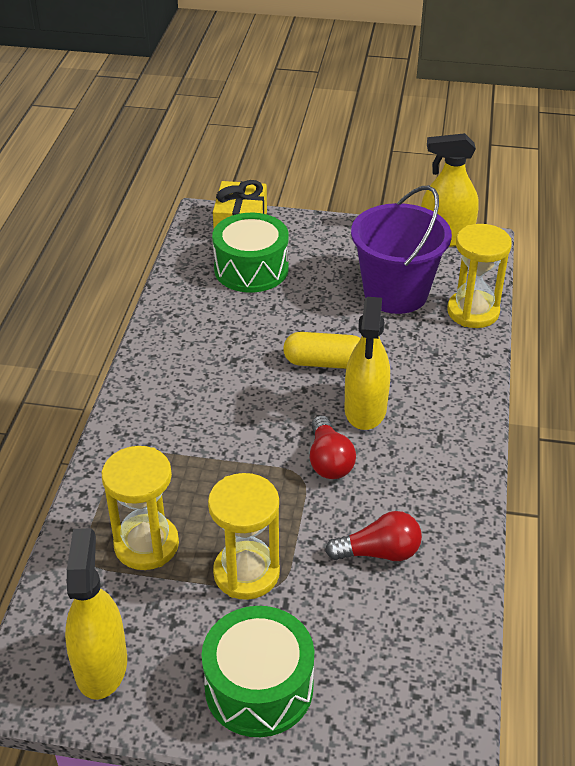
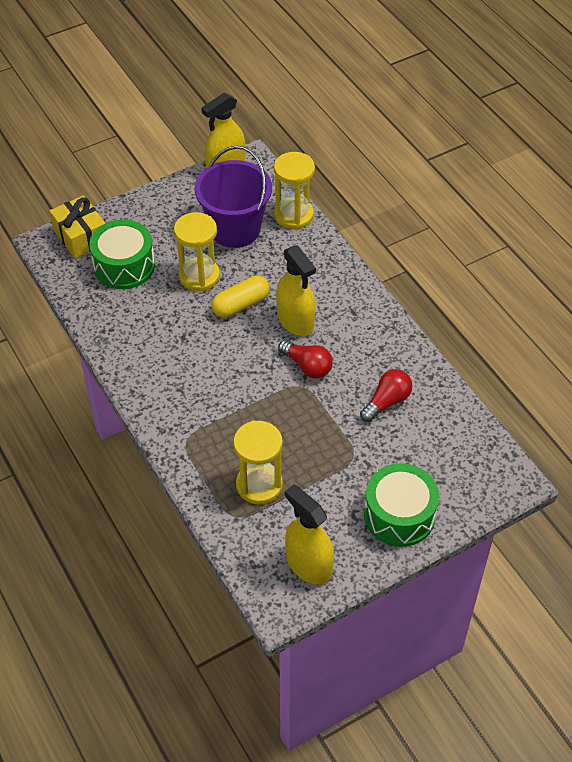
camera: 40 degrees left, 10 degrees up
(246, 573) = (330, 461): yellow hourglass -> yellow hourglass (199, 276)

